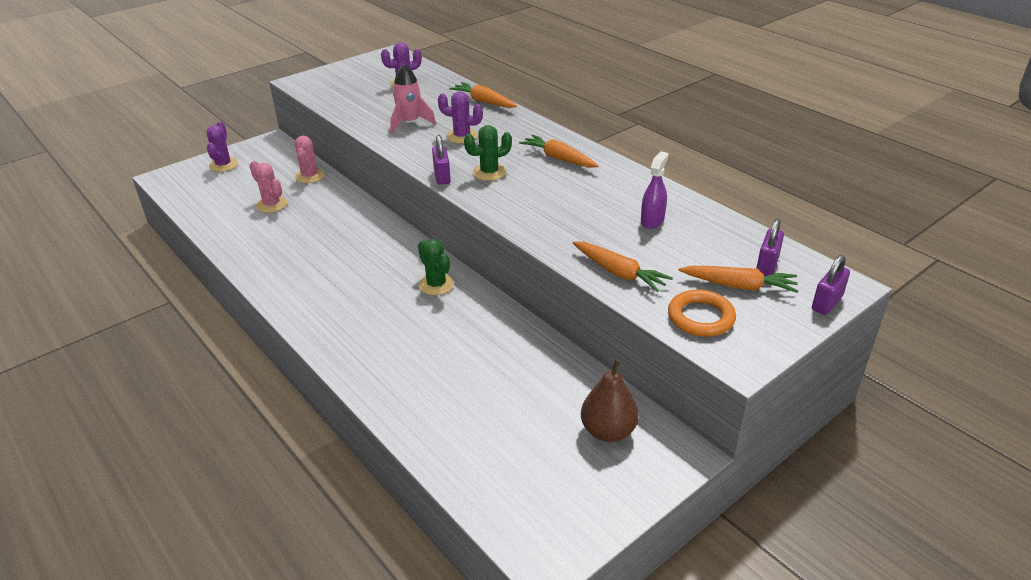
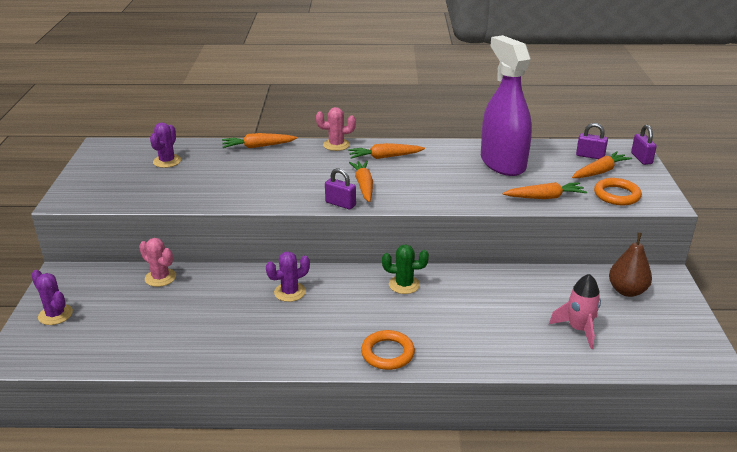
camera: 50 degrees left, 5 degrees down
(272, 205) = (174, 314): pink cactus -> pink cactus (336, 145)
(325, 323) = (387, 353): none -> orange ring
(410, 123) = (237, 184): pink rocket -> pink rocket (578, 329)
(462, 136) = (295, 174): purple cactus -> purple cactus (290, 292)
(489, 172) = (364, 186): green cactus -> orange carrot
(652, 220) = (502, 163): purple spray bottle -> purple spray bottle, size x2.37
(767, 265) = (590, 156): purple padlock -> purple padlock turned 45 degrees counterclockwise

